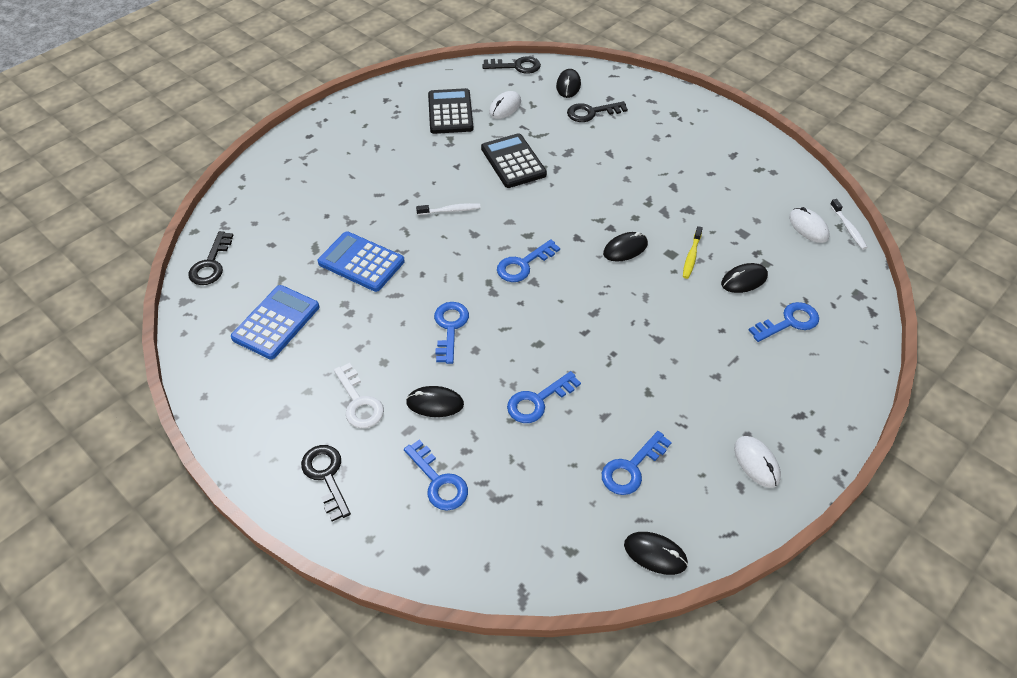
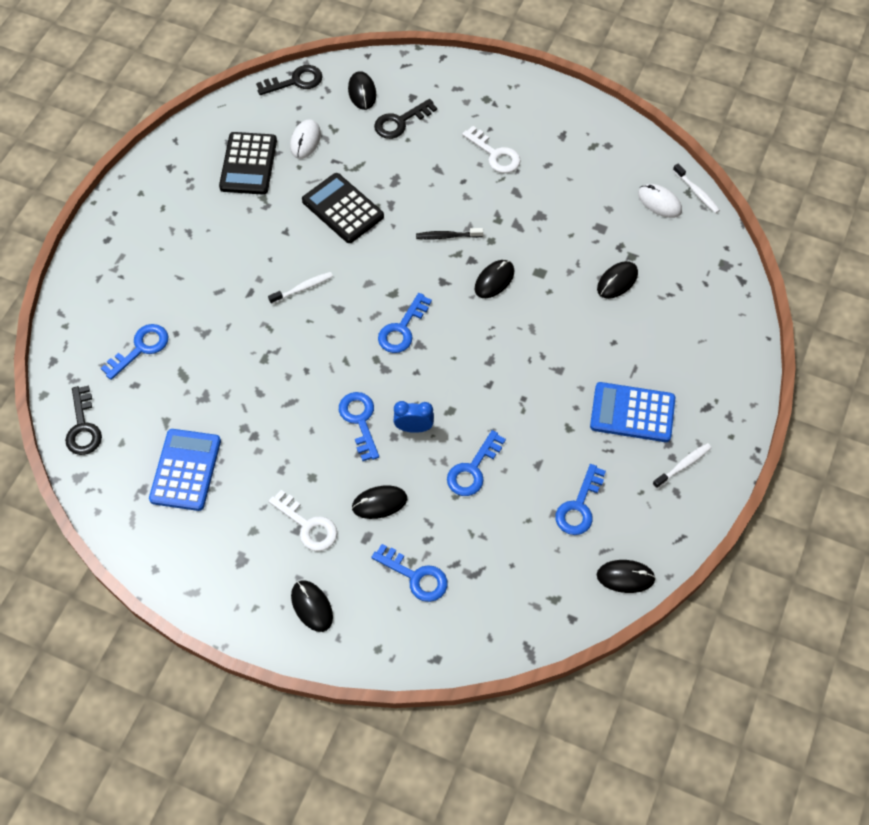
camera: 20 degrees left, 10 degrees up
(326, 476) = (312, 606): black key -> black mouse
(361, 262) = (239, 376): blue calculator -> blue calculator (632, 413)
(450, 112) = (248, 164): black calculator -> black calculator turned 150 degrees counterclockwise
(497, 348) = (414, 428): none -> blue clock
(596, 204) = (447, 236): none -> black toothbrush
(665, 154) = (495, 154): none -> white key
(691, 256) = (560, 270): yellow toothbrush -> none
(756, 462) = (683, 465): white mouse -> white toothbrush
(789, 322) = (671, 314): blue key -> blue key (141, 348)

